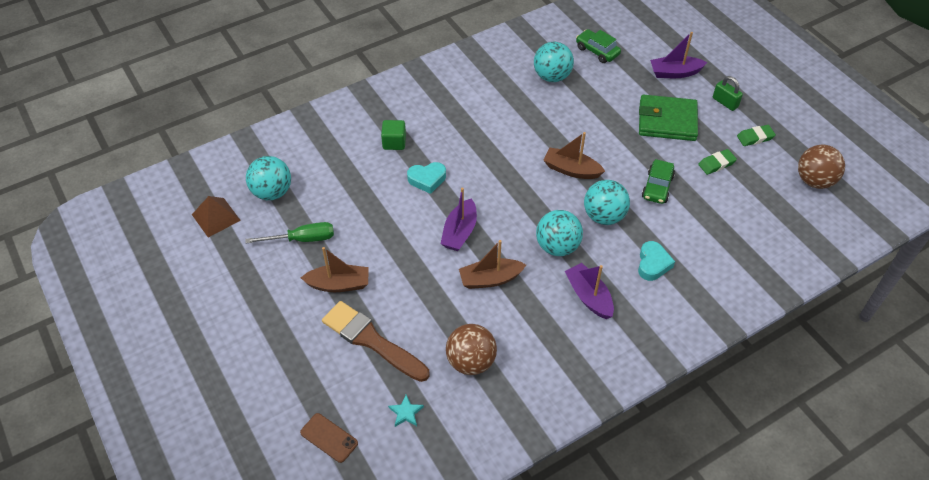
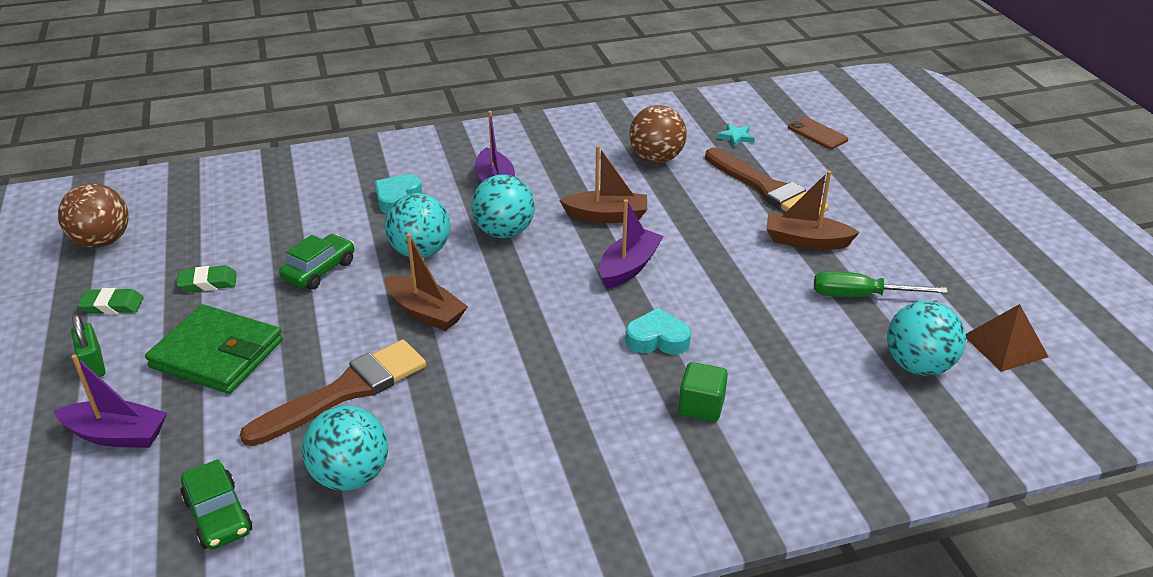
camera: 165 degrees left, 15 degrees down
(583, 114) = (345, 391): none -> brown brush

